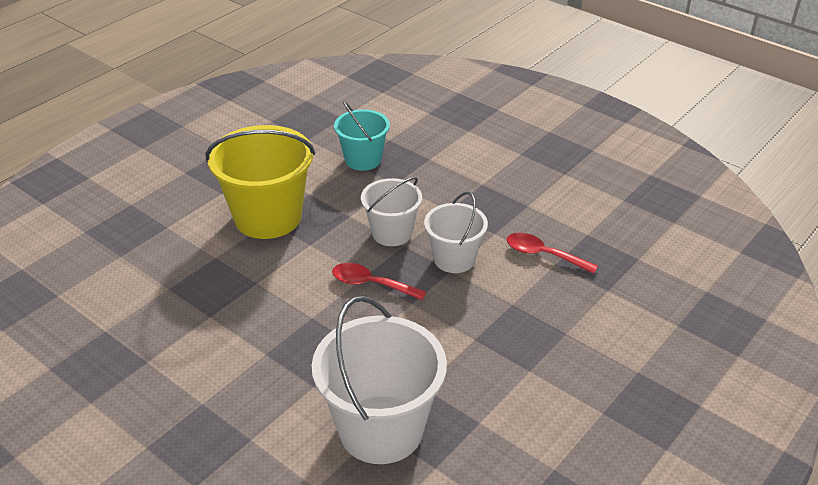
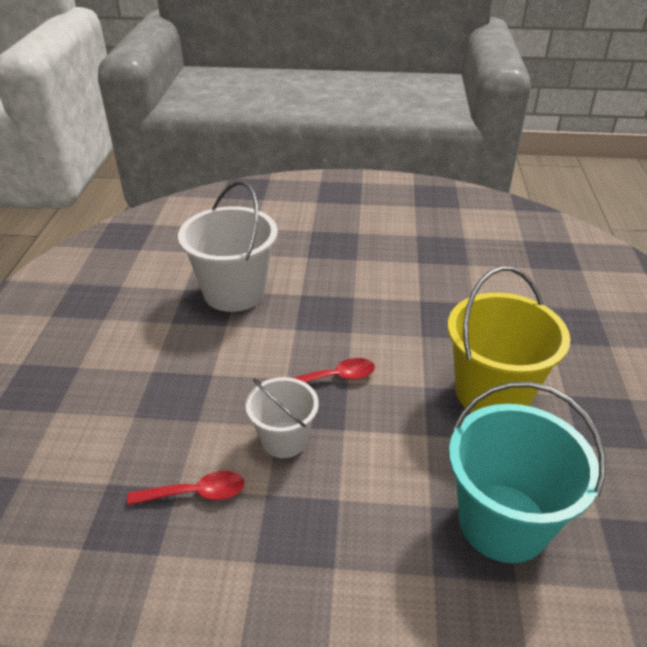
camera: 145 degrees right, 0 degrees up
(363, 159) = (503, 522): turquoise bucket -> turquoise bucket, size x1.70
(392, 233) = (368, 437): white bucket -> none

